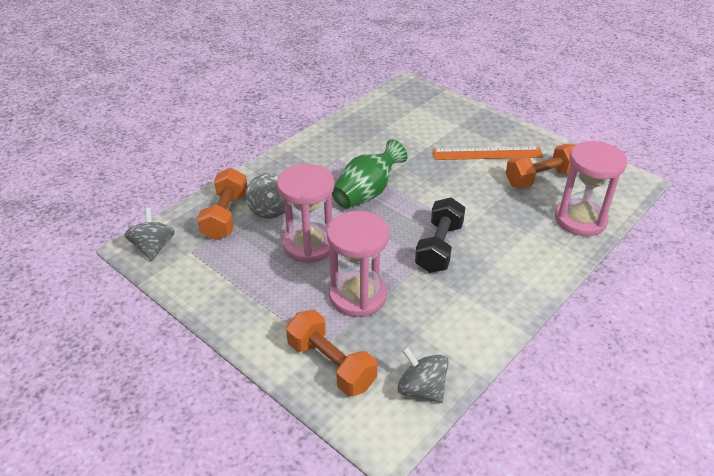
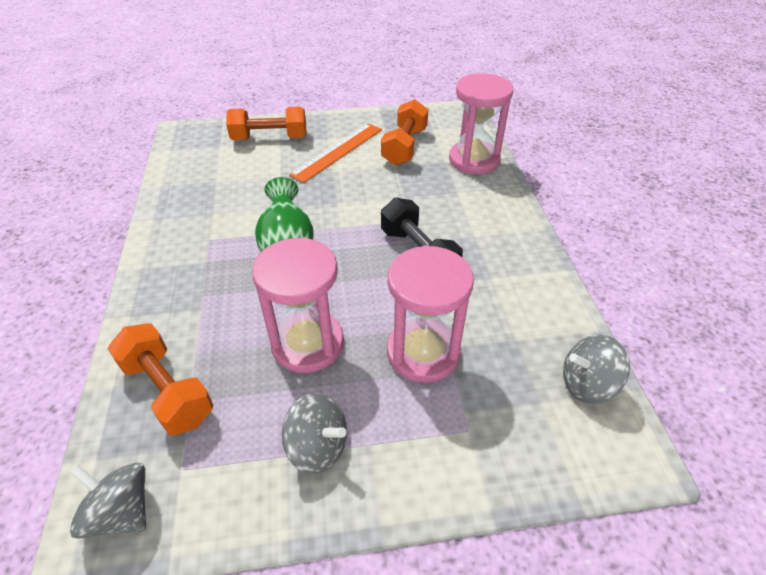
camera: 50 degrees left, 5 degrees up
(270, 209) = (211, 342): grey spinning top -> grey spinning top (318, 447)
(331, 365) = (500, 439): orange dumbbell -> orange dumbbell (270, 138)

